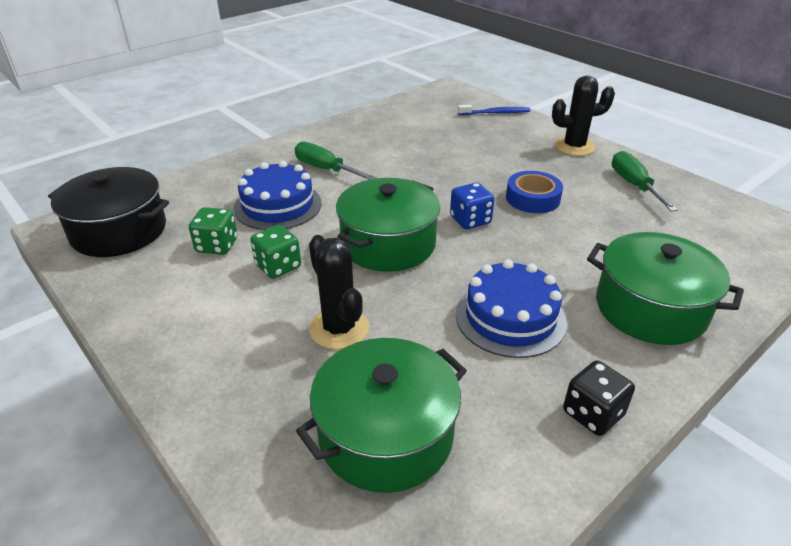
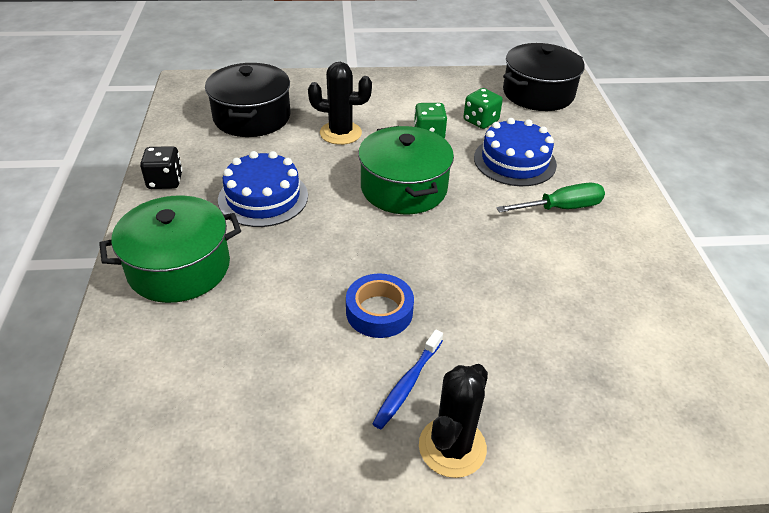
camera: 125 degrees right, 5 degrees up
(386, 435) = (252, 117): green pot -> black pot
(470, 220) = (388, 247): blue dice -> none
(495, 113) = (626, 438): blue toothbrush -> blue toothbrush (407, 384)
(634, 185) = (313, 423): green screwdriver -> none

